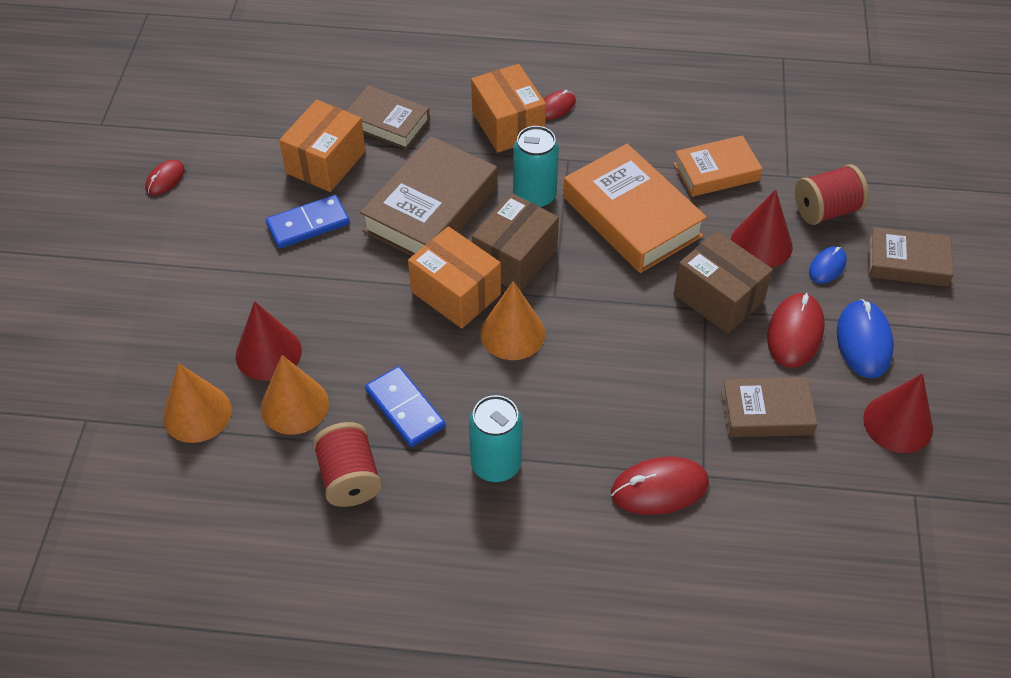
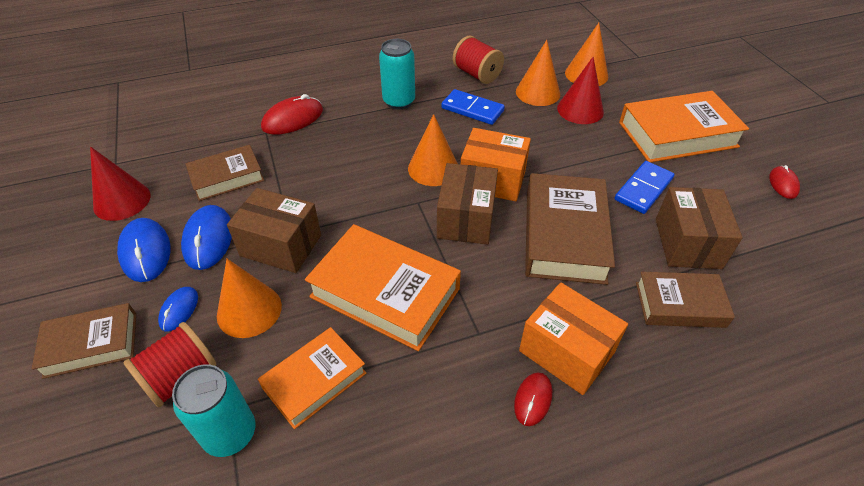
camera: 155 degrees right, 5 degrees down
(195, 273) = (677, 134): none -> orange book
(326, 162) = (687, 243): orange box -> brown box
(534, 197) = (485, 279): turquoise can -> turquoise can (230, 433)
(761, 244) = (249, 310): red cone -> orange cone
(795, 332) = (208, 239): red mouse -> blue mouse

